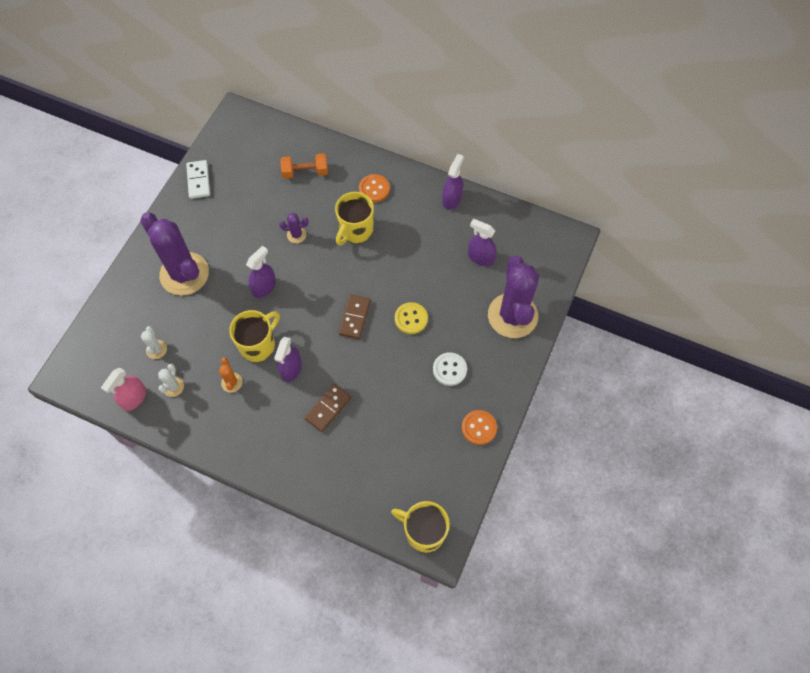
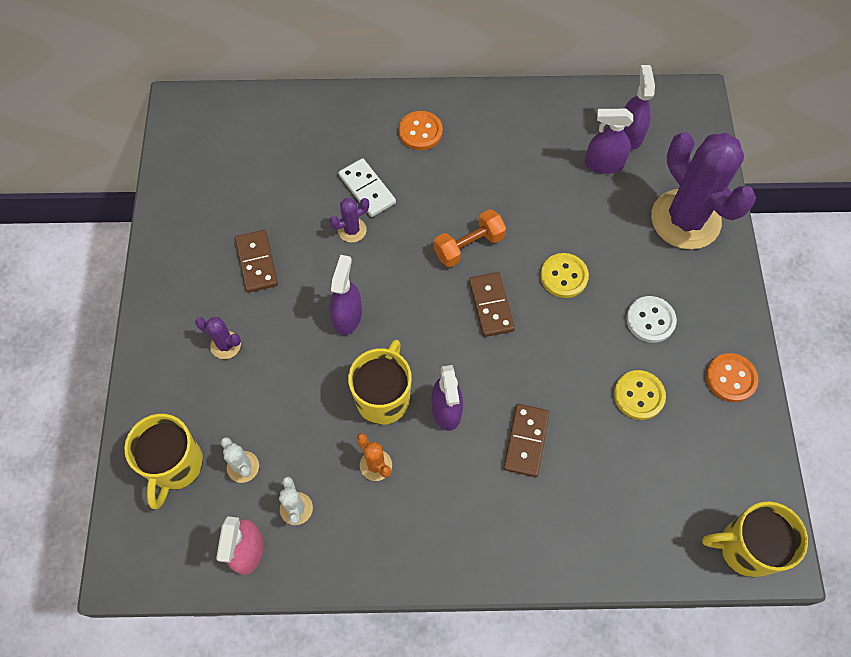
camera: 25 degrees left, 0 degrees up
(184, 274) = (225, 345): purple cactus -> purple cactus, size x0.41
(198, 180) = (176, 211): white domino -> white domino (367, 189)
(229, 231) = (256, 262): none -> brown domino
(305, 172) = (317, 145): orange dumbbell -> orange dumbbell (469, 246)
(355, 230) = (427, 193): yellow mug -> yellow mug (175, 465)
(413, 412) = (638, 396): none -> yellow button
(452, 199) = (525, 107): purple spray bottle -> purple spray bottle (630, 134)

